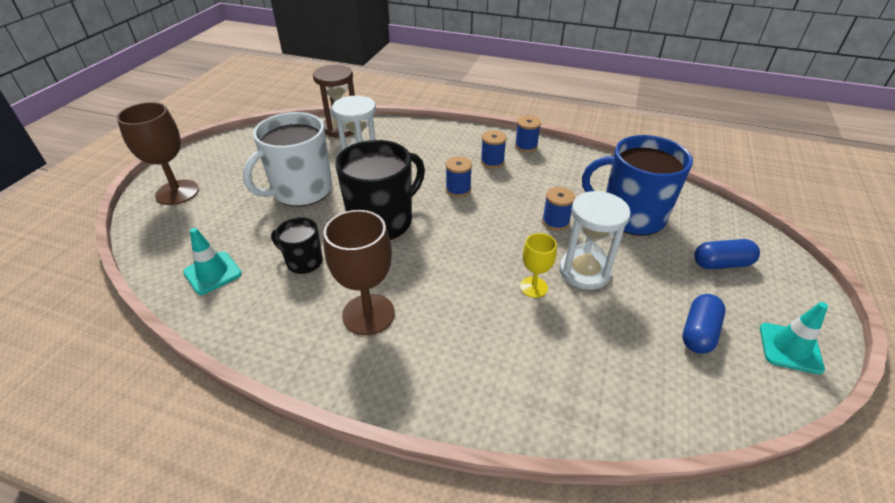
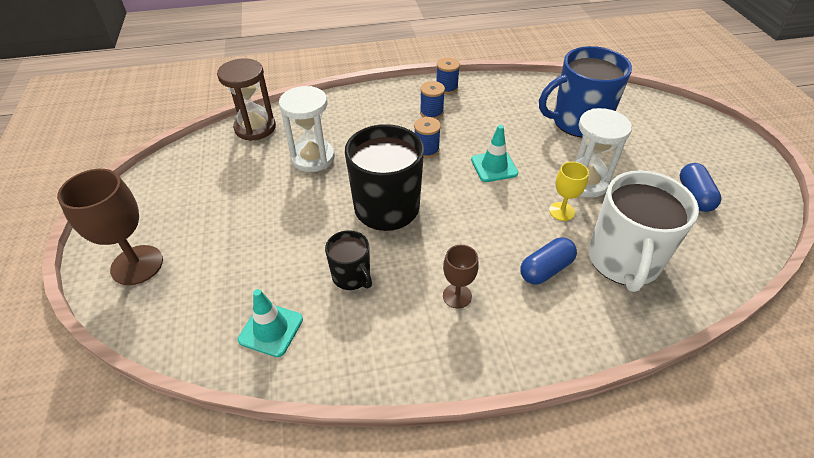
camera: 30 degrees left, 5 degrees up
(301, 191) = (278, 208): white mug -> white mug (623, 261)
(303, 261) = (352, 276): black mug -> black mug turned 120 degrees counterclockwise
(368, 314) = (457, 296): brown goblet -> brown goblet, size x0.56
(555, 222) = (529, 148): blue spool -> none
(721, 264) = (666, 136): blue capsule -> blue capsule (545, 269)
(790, 348) = (751, 182): turquoise traffic cone -> turquoise traffic cone (494, 166)

